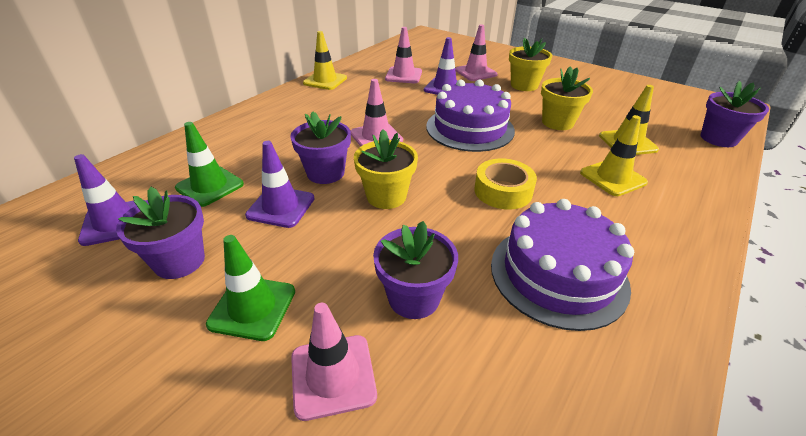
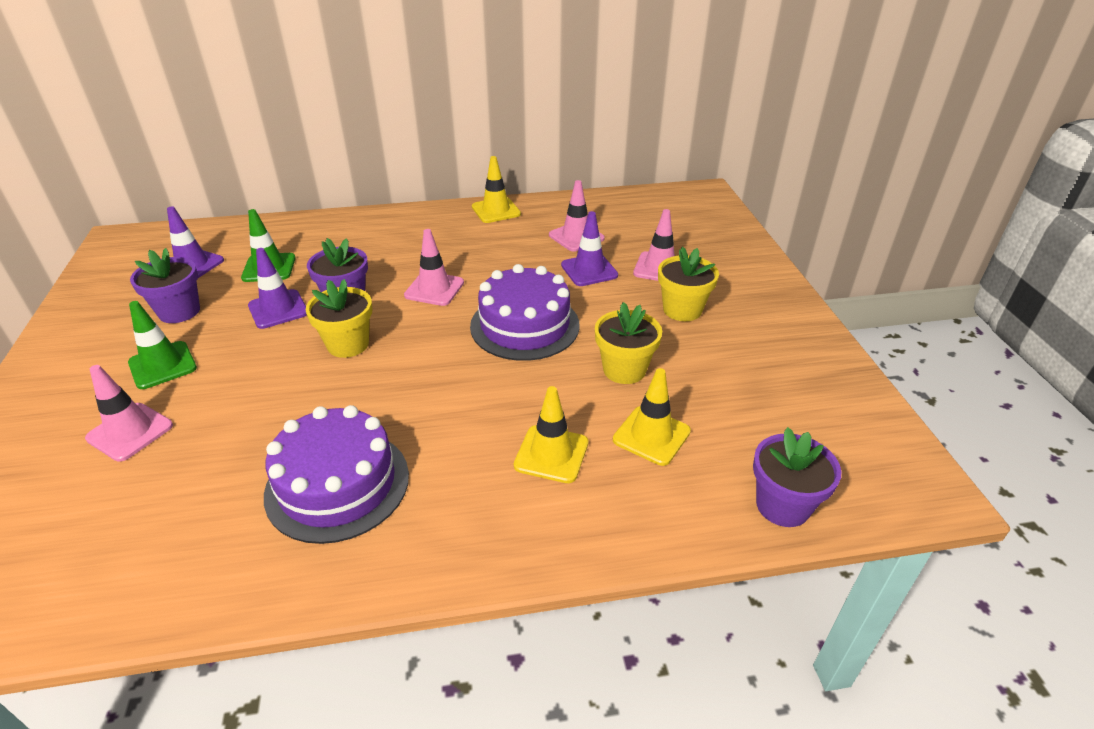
camera: 45 degrees right, 0 degrees up
(414, 298) = (234, 425): purple flower pot -> none
(503, 191) = (432, 398): yellow tape -> none

